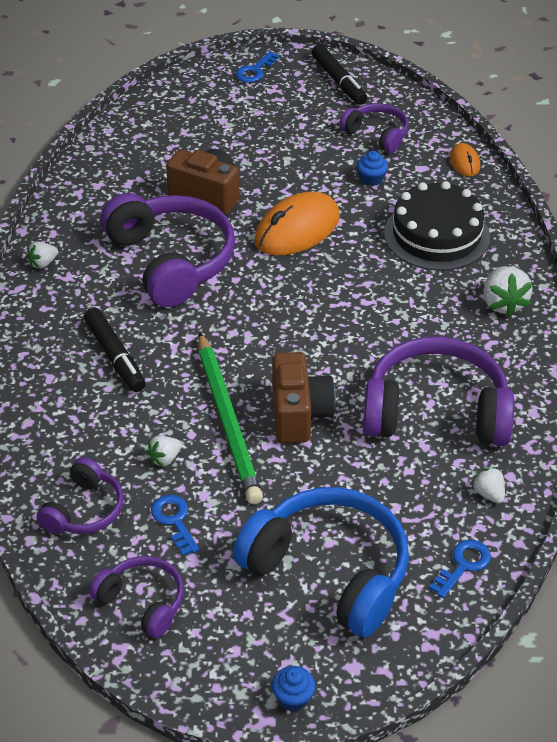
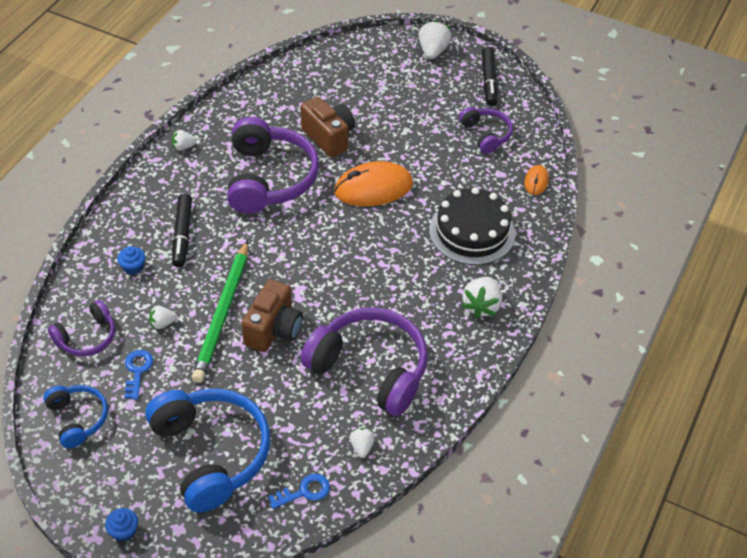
camera: 25 degrees right, 5 degrees up
(142, 602) = (77, 419): purple headphones -> blue headphones
(255, 71) = (433, 51): blue key -> white strawberry
(371, 179) = (456, 168): blue cupcake -> blue cupcake (133, 267)

